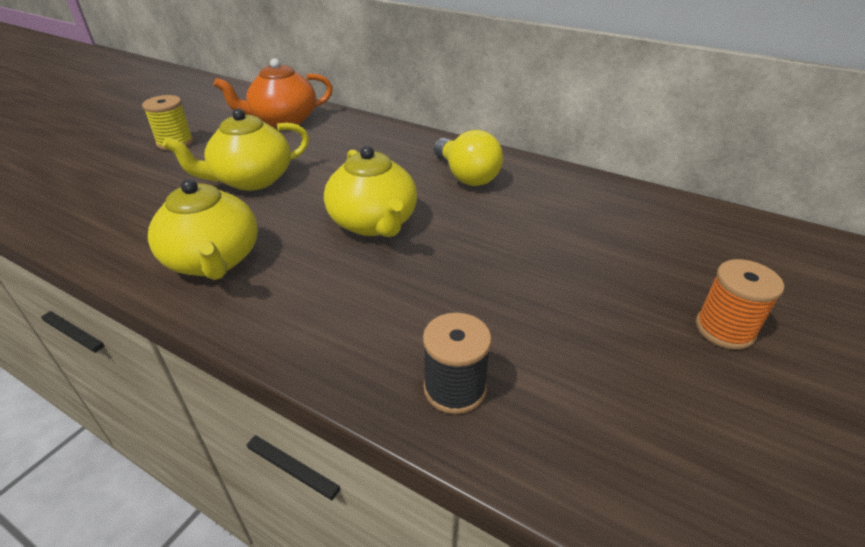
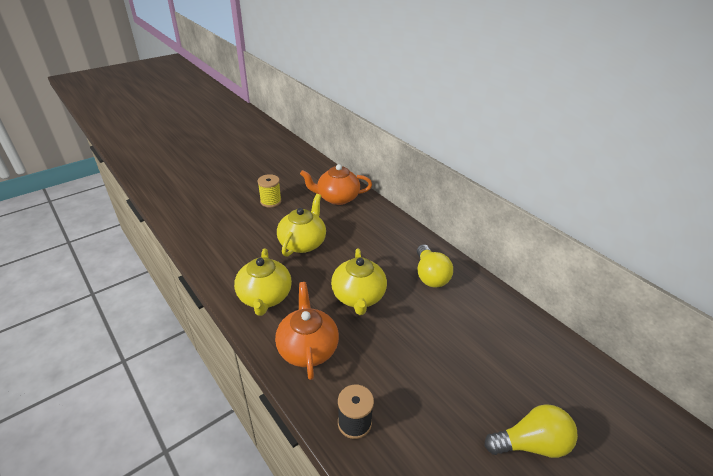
camera: 20 degrees right, 0 degrees up
(251, 180) = (303, 243): yellow teapot -> yellow teapot turned 120 degrees clockwise
(322, 309) = (307, 348): none -> orange teapot
(724, 329) = (531, 443): orange spool -> yellow light bulb

